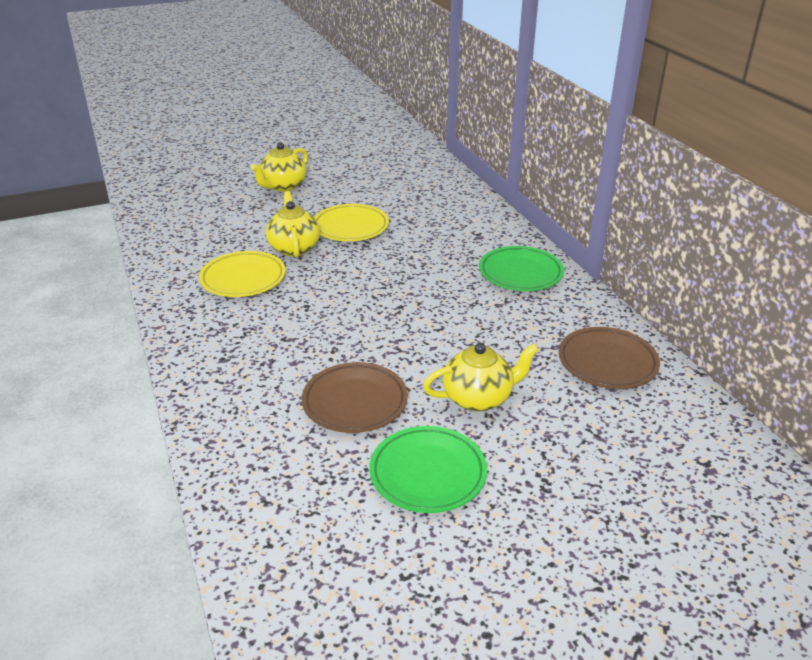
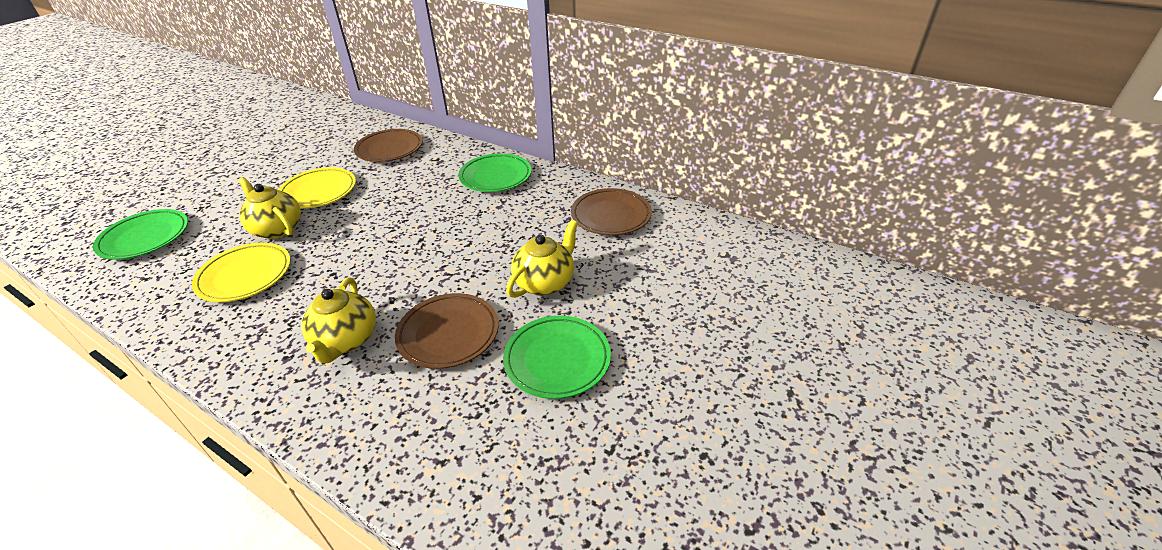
camera: 35 degrees left, 5 degrees up
(200, 217) = (145, 238): none -> green plate
(283, 186) = (218, 179): yellow teapot -> yellow teapot (346, 340)
(442, 208) = (389, 149): none -> brown plate

